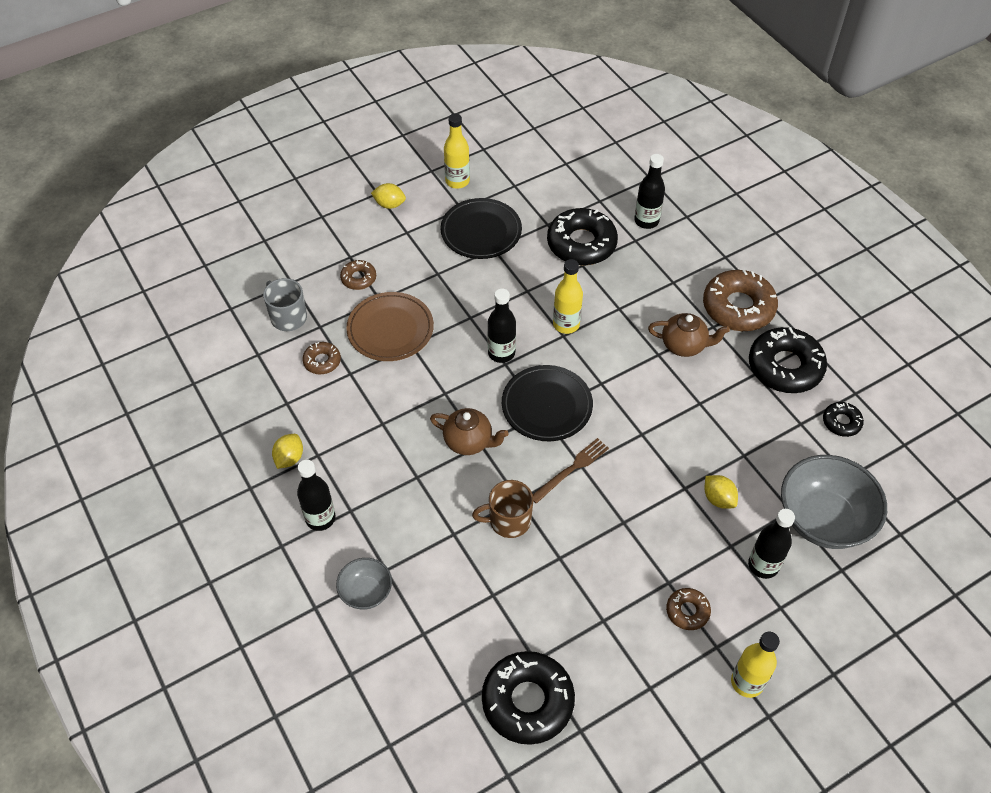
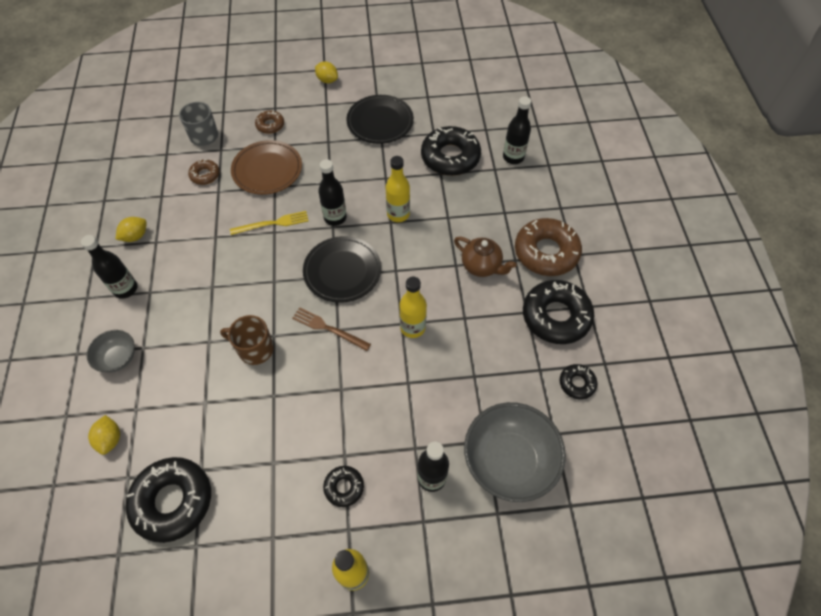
camera: 25 degrees right, 5 degrees up
(437, 385) = (272, 223): none -> yellow fork
(457, 181) = (387, 80): yellow bottle -> yellow bottle (412, 327)
(469, 442) = (267, 275): brown teapot -> none
(571, 469) = (328, 329): brown fork -> brown fork turned 135 degrees counterclockwise
(687, 611) = (344, 487): brown donut -> black donut
(718, 499) = (430, 403): yellow lemon -> yellow lemon (110, 439)

